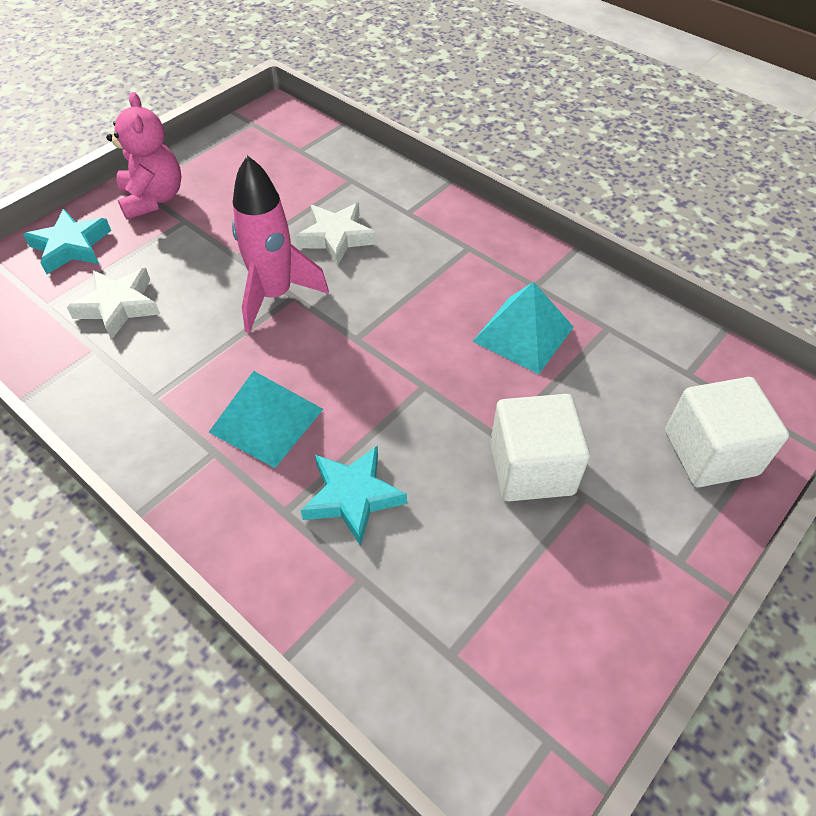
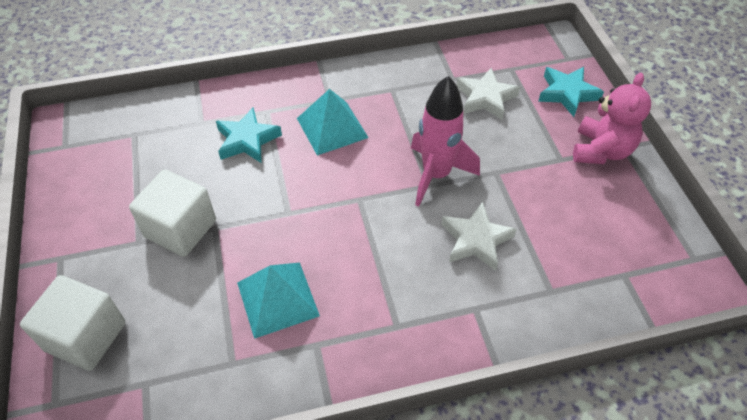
camera: 125 degrees right, 0 degrees up
(153, 199) = (601, 151): pink teddy bear -> pink teddy bear turned 90 degrees counterclockwise

